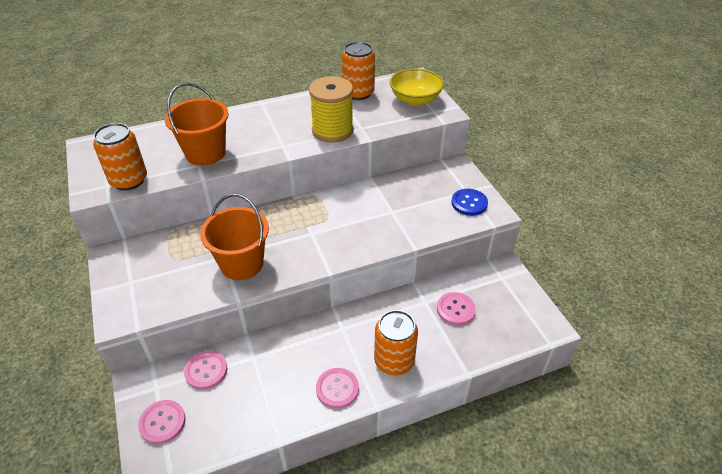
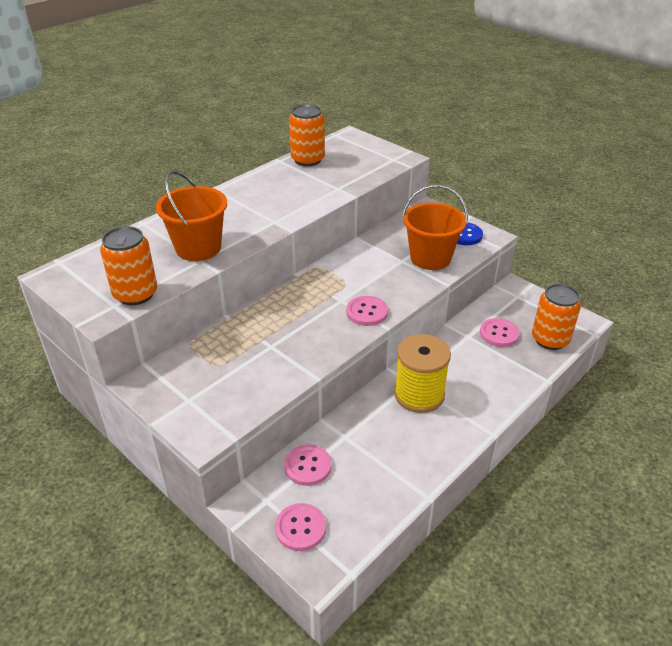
camera: 25 degrees left, 5 degrees down
(242, 264) = (294, 347): orange bucket -> orange bucket (430, 258)
(332, 130) = (312, 197): yellow spool -> yellow spool (419, 395)
(337, 389) = (447, 434): pink button -> pink button (367, 312)
(394, 361) = (479, 393): orange can -> orange can (550, 339)
(415, 99) = (367, 153): yellow bowl -> none

